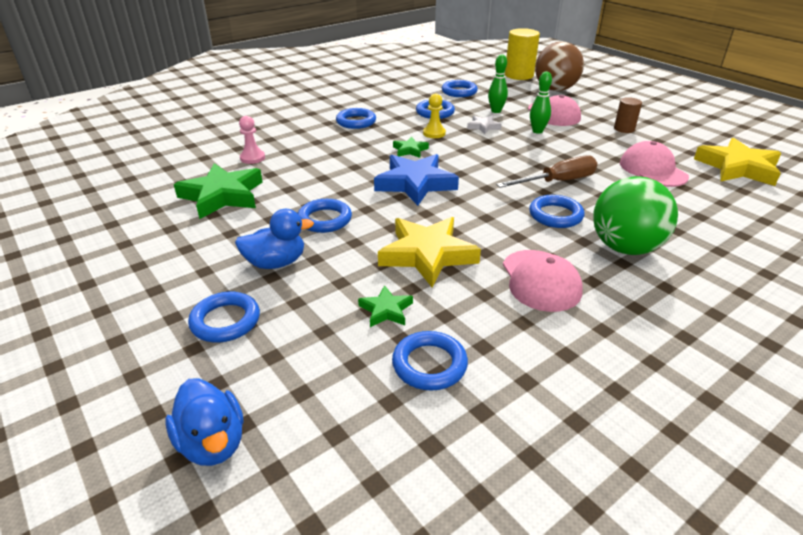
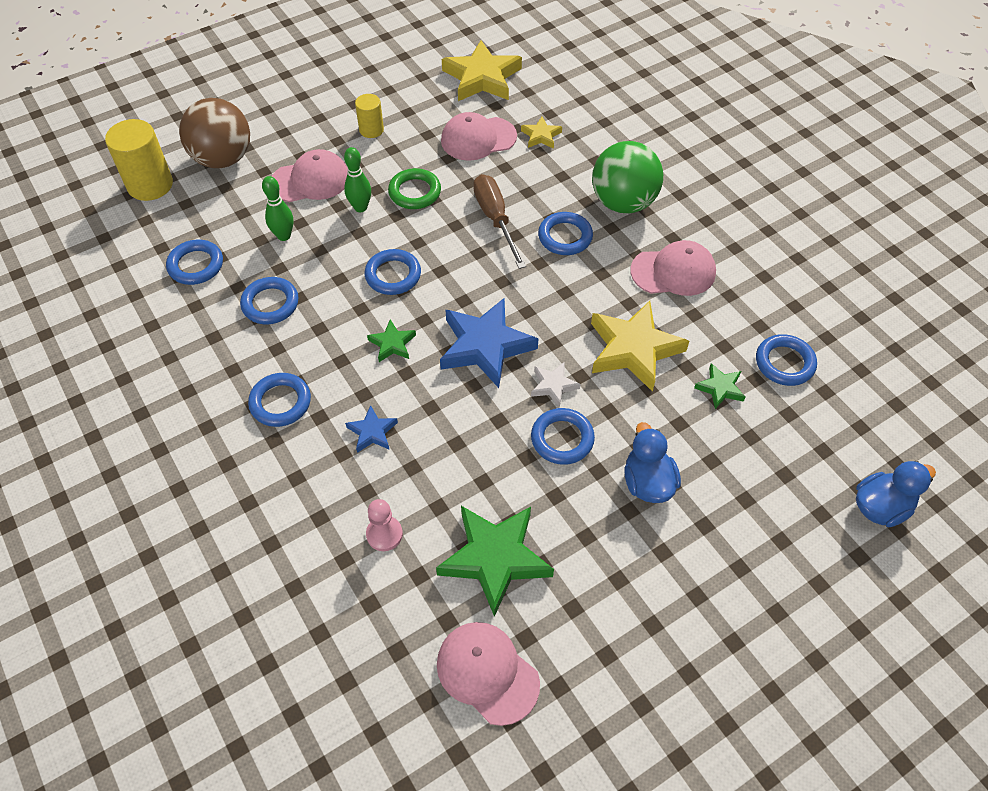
camera: 85 degrees left, 20 degrees up
(137, 197) = (487, 673): none -> pink cap
(225, 321) = (743, 518): blue ring -> blue ring (393, 275)
(333, 149) = (372, 432): none -> blue star
(434, 133) = (344, 313): yellow pawn -> none
(483, 127) = (334, 258): white star -> white star (553, 386)
(567, 148) = (415, 192): none -> green ring
(624, 129) = (371, 130): brown cylinder -> yellow cylinder
(685, 199) = (541, 136): none -> yellow star

